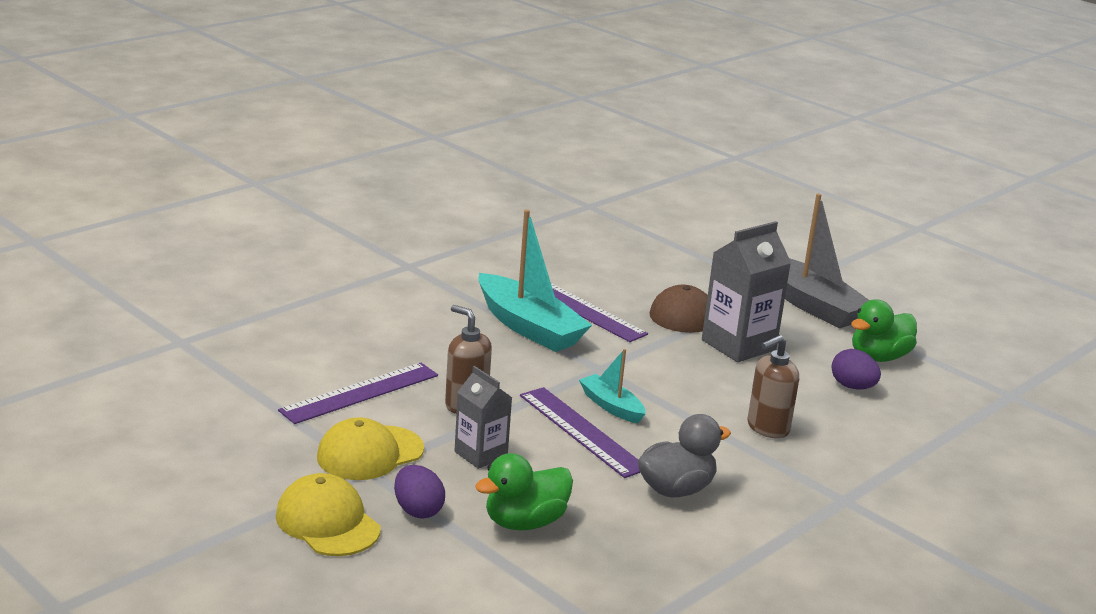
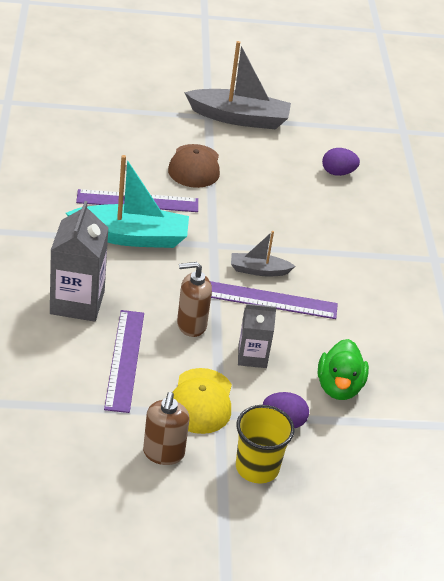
camera: 50 degrees left, 15 degrees up
(328, 522) = (257, 467): yellow cap -> yellow cup
(611, 406) = (259, 270): turquoise boat -> grey boat
(676, 489) = (366, 308): grey duck -> none
(738, 345) = (250, 176): grey carton -> grey carton (77, 302)
(767, 428) = (343, 232): brown soap dispenser -> brown soap dispenser (163, 453)
(878, 357) = (320, 141): green duck -> none

